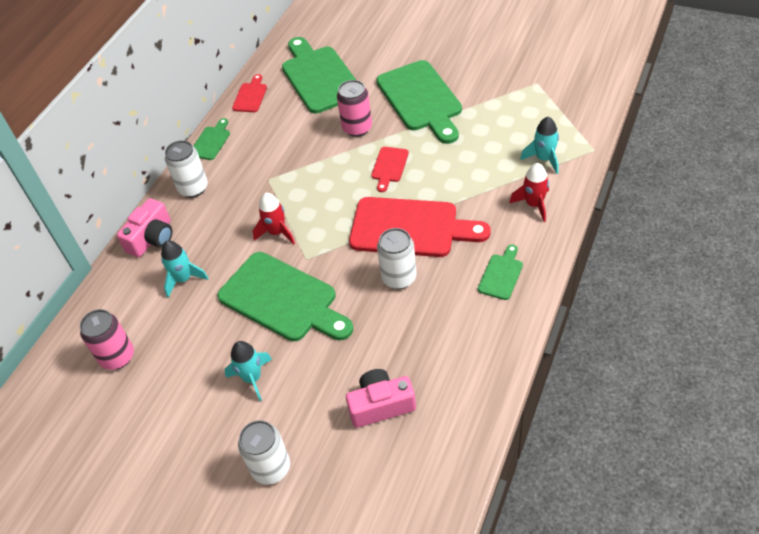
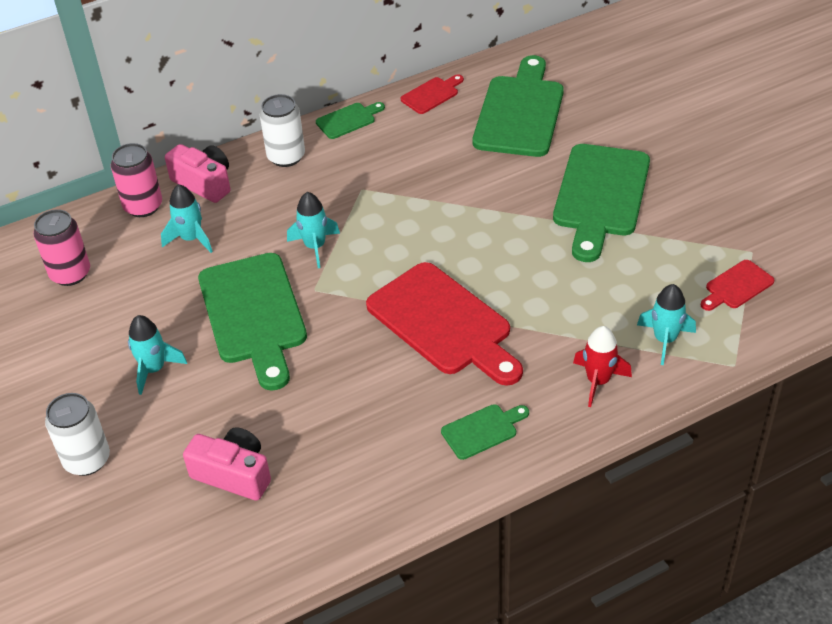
camera: 35 degrees right, 5 degrees down
(152, 238) = (204, 183): pink camera -> pink camera turned 120 degrees counterclockwise
(277, 232) = (315, 247): red rocket -> turquoise rocket
(357, 128) = (501, 188): pink can -> pink can (143, 206)
(389, 167) = (490, 248): red cutting board -> red cutting board (737, 286)
(399, 277) = (379, 365): white can -> none

